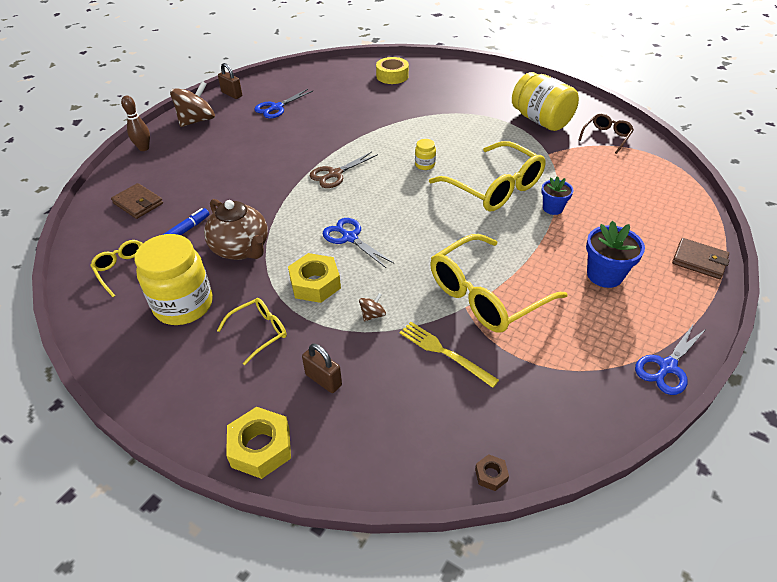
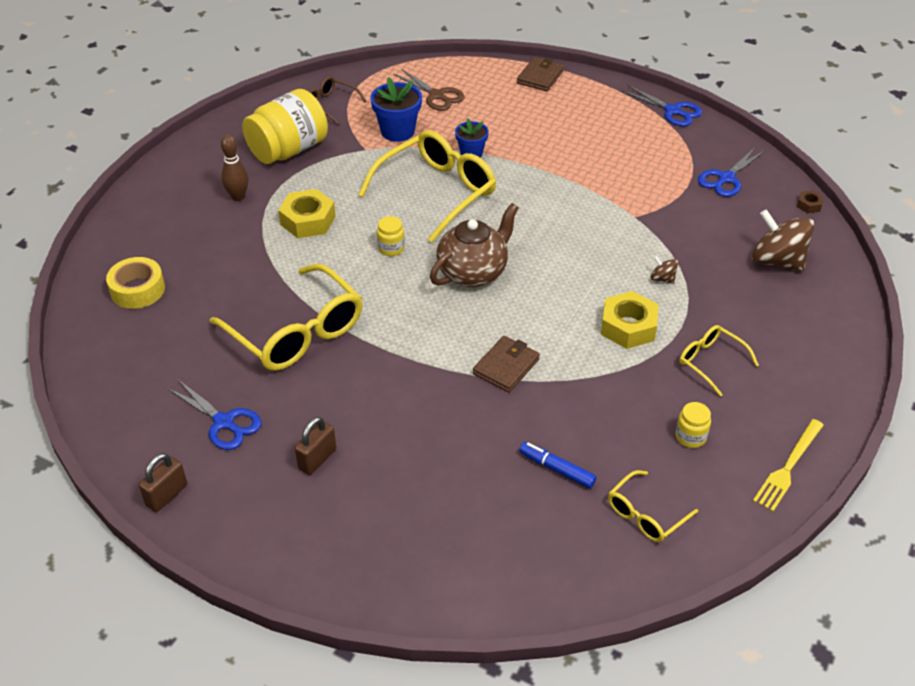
camera: 95 degrees left, 0 degrees up
(138, 203) = (502, 545): brown wallet -> brown wallet (506, 366)
(144, 148) = (347, 585): brown bowling pin -> brown bowling pin (238, 197)
(183, 305) = (690, 437): yellow jar -> yellow jar, size x0.43
(197, 120) = (258, 528): brown spinning top -> brown spinning top (777, 261)
(241, 249) = (583, 402): brown teapot -> brown teapot (473, 272)
(261, 447) = (841, 339): yellow nut -> yellow nut (308, 220)
(323, 380) = (754, 306): brown padlock -> brown padlock (317, 459)
(335, 174) = (415, 331): brown scissors -> brown scissors (436, 95)
(350, 238) = (545, 305): blue scissors -> blue scissors (726, 178)
(444, 352) = (696, 229): yellow fork -> yellow fork (788, 467)
(487, 294) = (614, 202): yellow glasses -> yellow glasses (296, 331)
(604, 275) = (570, 130): blue flower pot -> blue flower pot (397, 131)

